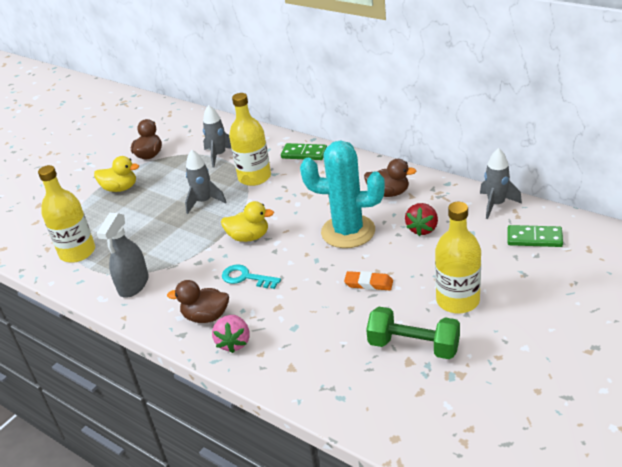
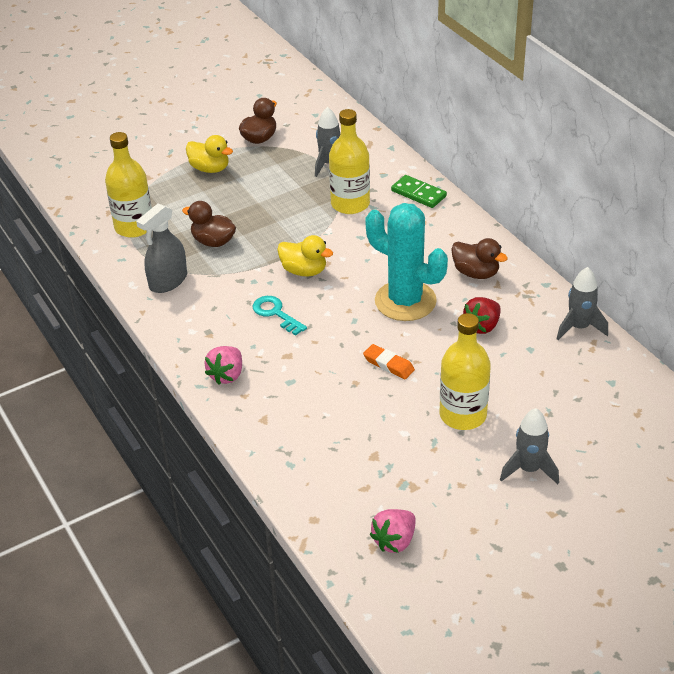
camera: 20 degrees right, 5 degrees up
(204, 202) = (283, 214): grey rocket -> grey rocket (529, 469)
(206, 317) = (216, 340): brown duck -> brown duck (213, 242)
(413, 346) = (388, 443): green dumbbell -> none
(479, 428) = (394, 541): none -> pink strawberry
(534, 238) = (590, 380): green domino -> none

